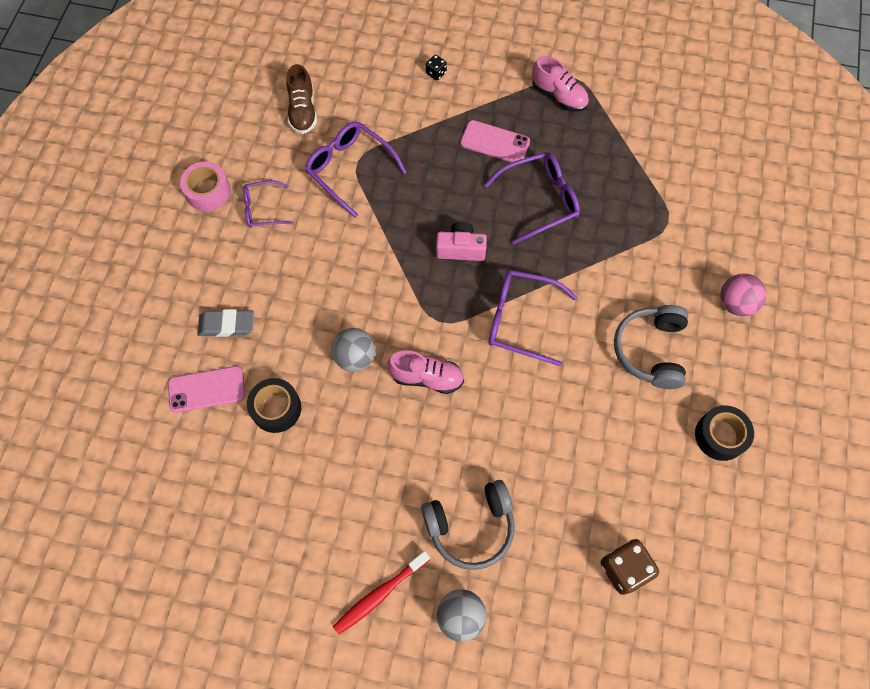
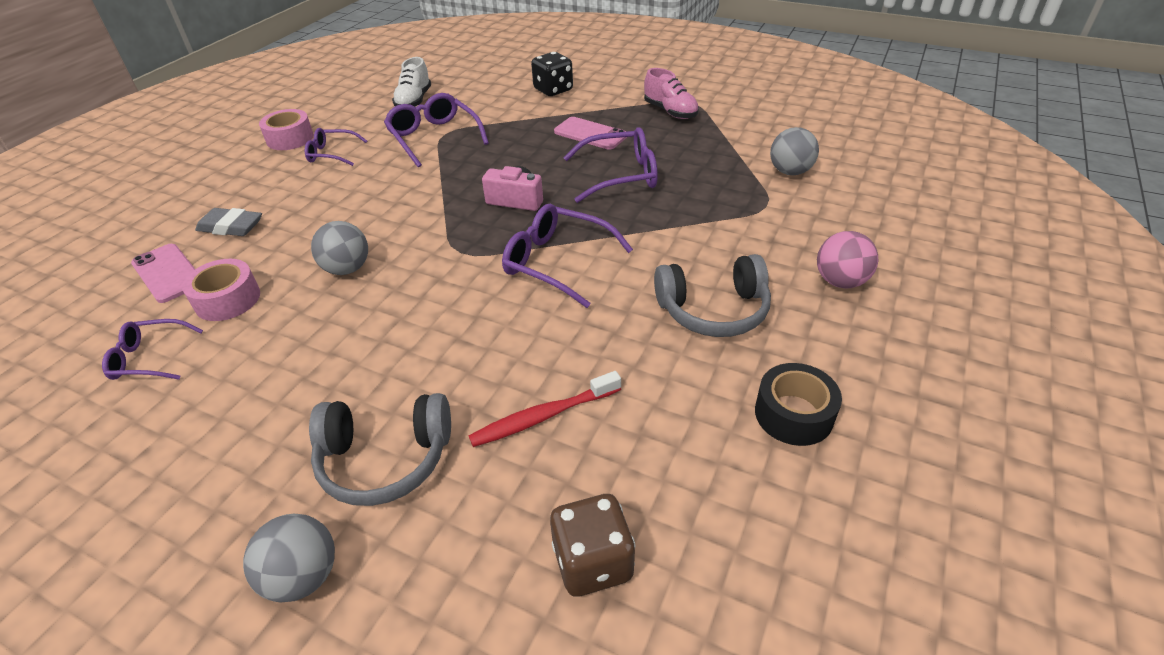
camera: 15 degrees right, 25 degrees down
(207, 389) = (167, 273): pink phone -> pink phone turned 45 degrees clockwise
(252, 477) = (150, 358): none -> purple glasses
(276, 408) = (227, 299): black tape -> pink tape
(303, 111) = (414, 101): brown shoe -> white shoe
(380, 594) = (208, 520): red toothbrush -> red toothbrush (544, 416)
(427, 377) = (418, 297): pink shoe -> none
(436, 73) = (553, 90): black dice -> black dice, size x1.94
(650, 350) = (713, 310): grey headphones -> grey headphones turned 120 degrees counterclockwise
(680, 173) = (790, 172): none -> grey ball

